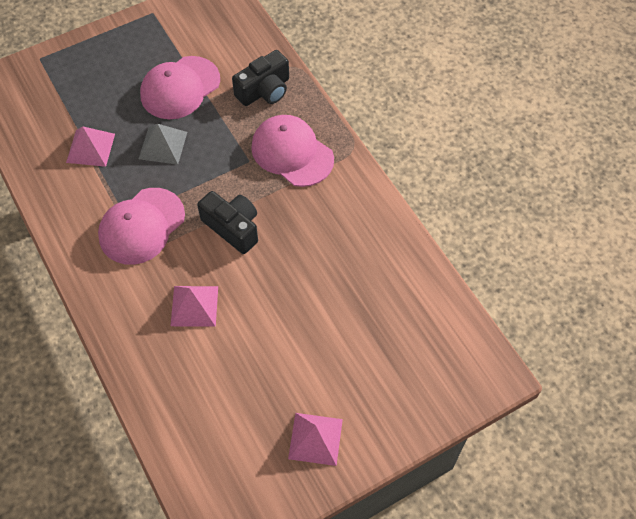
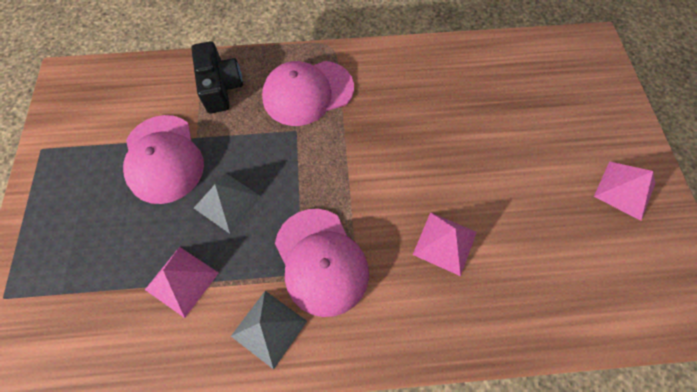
camera: 65 degrees left, 5 degrees up
(78, 215) = (269, 328): none -> grey pyramid
(232, 228) = (367, 174): black camera -> none

